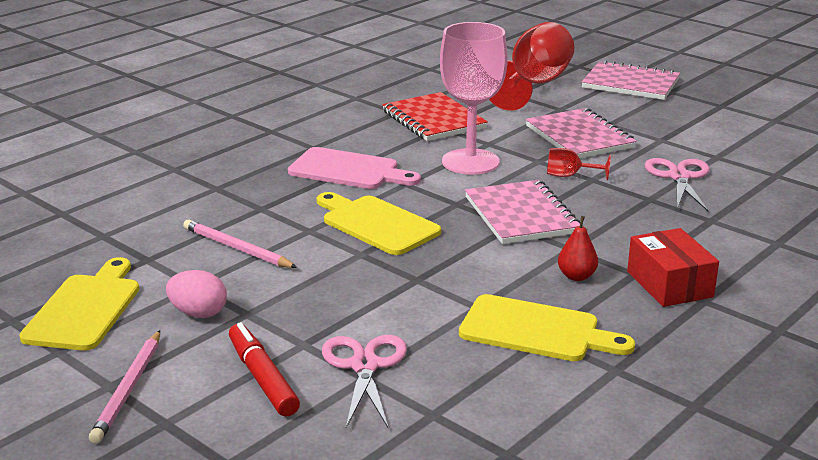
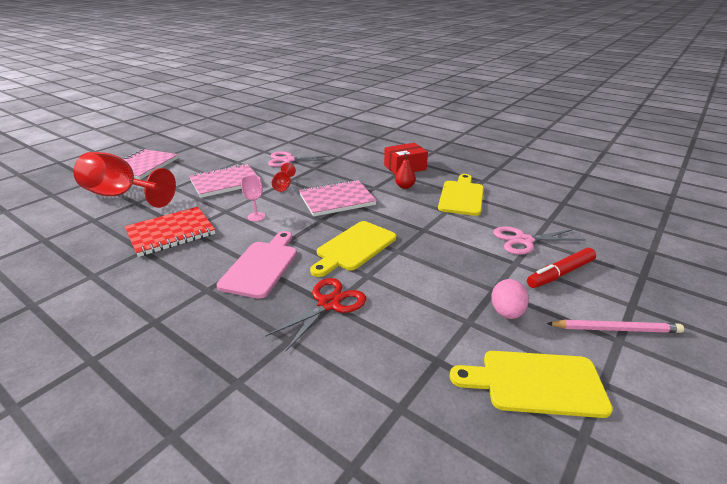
camera: 95 degrees left, 5 degrees up
(237, 248) = (405, 308): pink pencil -> none
(263, 206) = (329, 304): none -> red scissors
(470, 162) = (256, 216): pink goblet -> pink goblet, size x0.43

